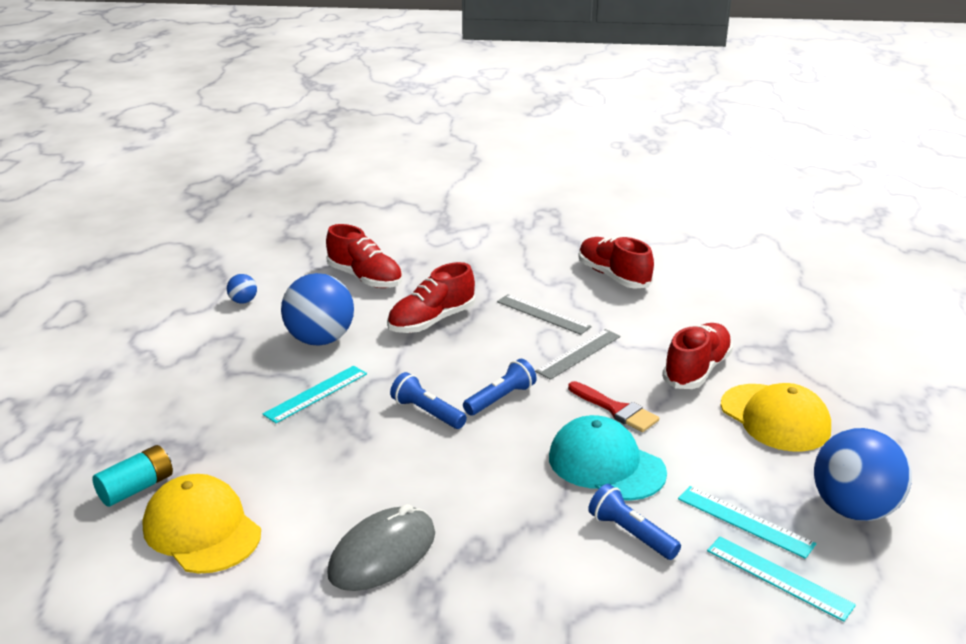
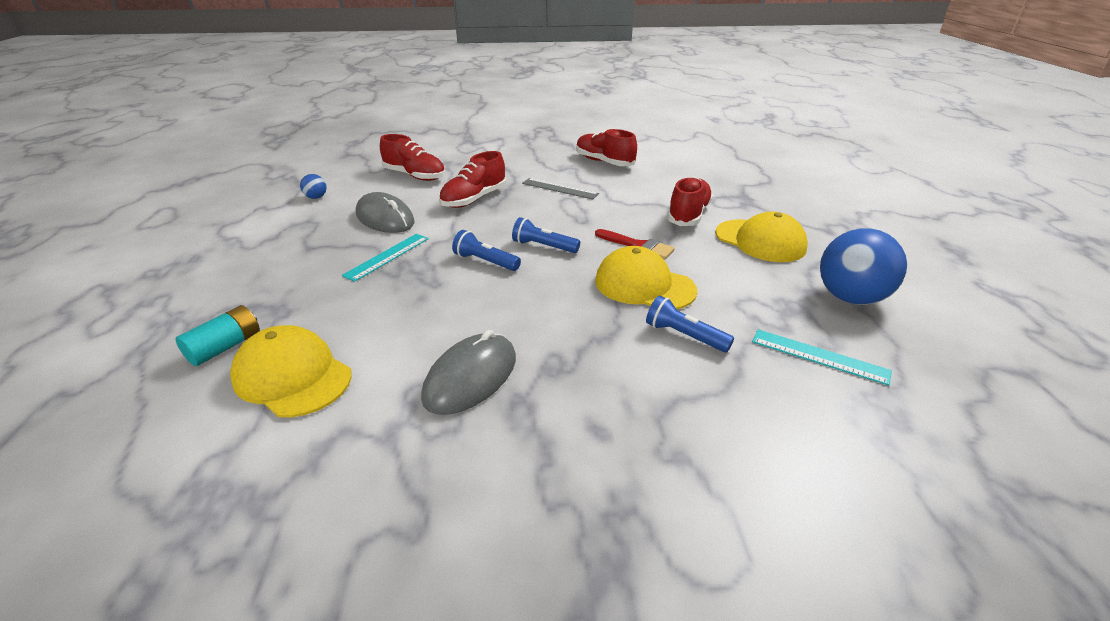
camera: 10 degrees left, 5 degrees up
(320, 340) = (385, 218): blue ball -> grey mouse
(500, 399) = (543, 246): blue flashlight -> blue flashlight turned 105 degrees counterclockwise
(579, 354) = (595, 211): grey ruler -> none
(606, 464) = (644, 285): turquoise cap -> yellow cap
(744, 521) = (771, 316): turquoise ruler -> none

